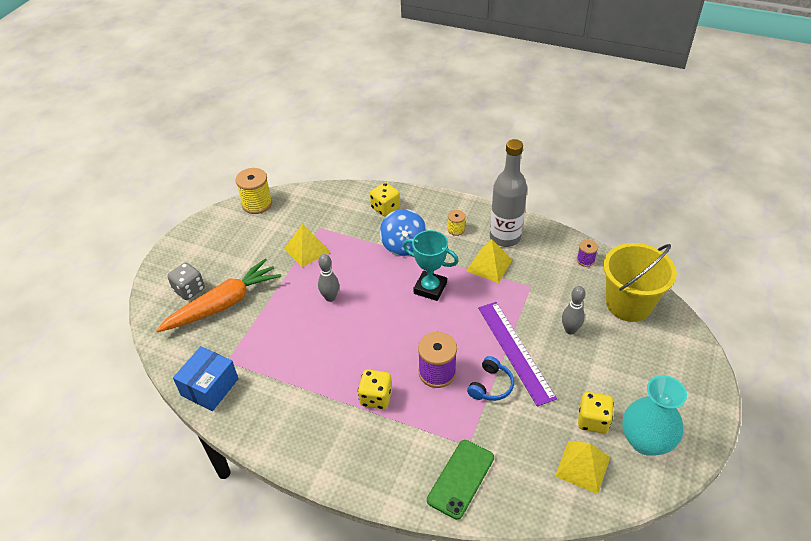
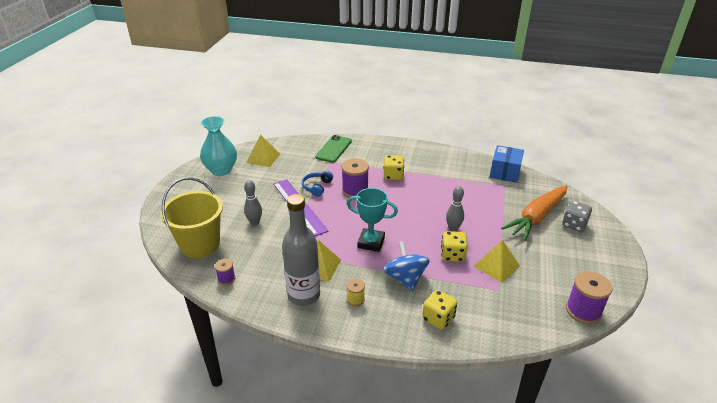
camera: 170 degrees right, 10 degrees down
(257, 204) = (583, 311): yellow spool -> purple spool
(593, 421) = (251, 176): yellow dice -> yellow dice (452, 255)

